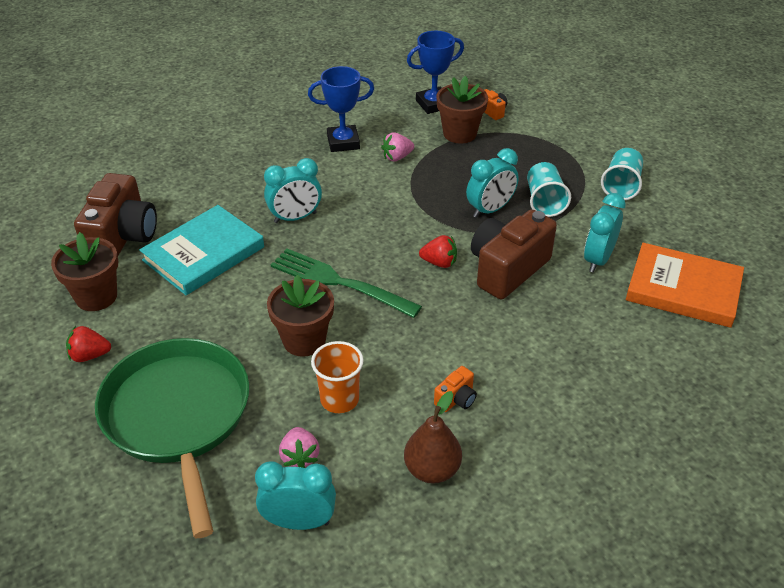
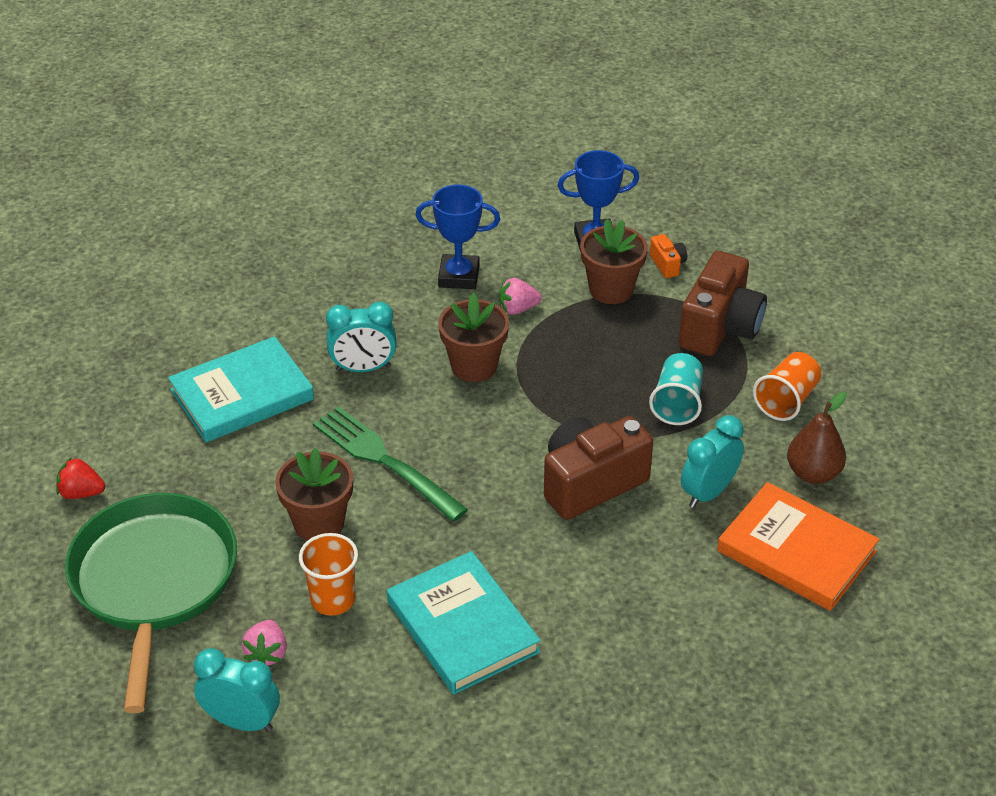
camera: 15 degrees right, 0 degrees up
(96, 296) = (107, 424): brown flower pot -> brown flower pot (474, 366)
(122, 237) = (157, 356): brown camera -> brown camera (720, 327)
(432, 470) = (403, 699): brown pear -> brown pear (813, 473)
(439, 263) = (512, 459): red strawberry -> none
(456, 399) = (462, 627): orange camera -> turquoise book
(490, 209) = (604, 401): turquoise clock -> none
(621, 186) = (786, 400): turquoise cup -> orange cup

